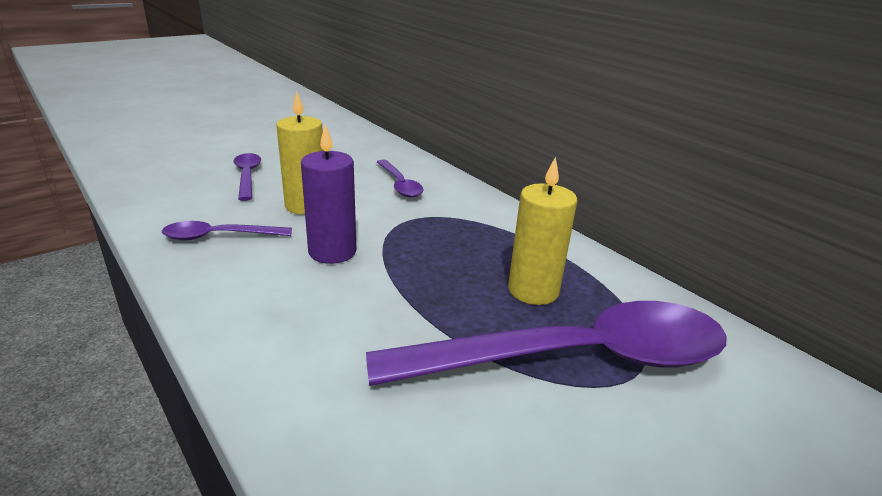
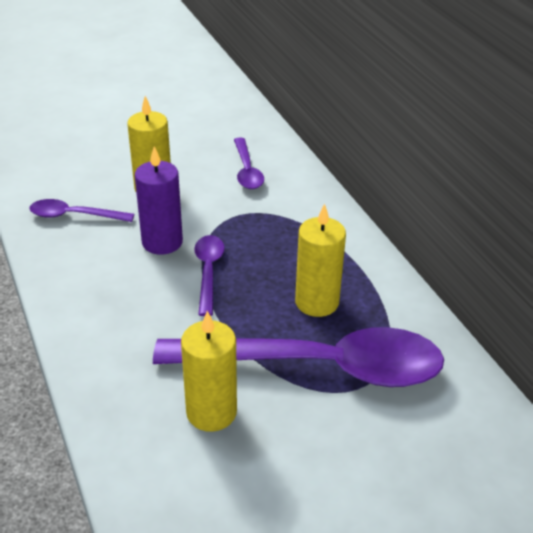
camera: 15 degrees right, 10 degrees up
(247, 176) = (110, 147): purple spoon -> purple spoon (208, 271)
(471, 438) = (211, 412): none -> yellow candle

